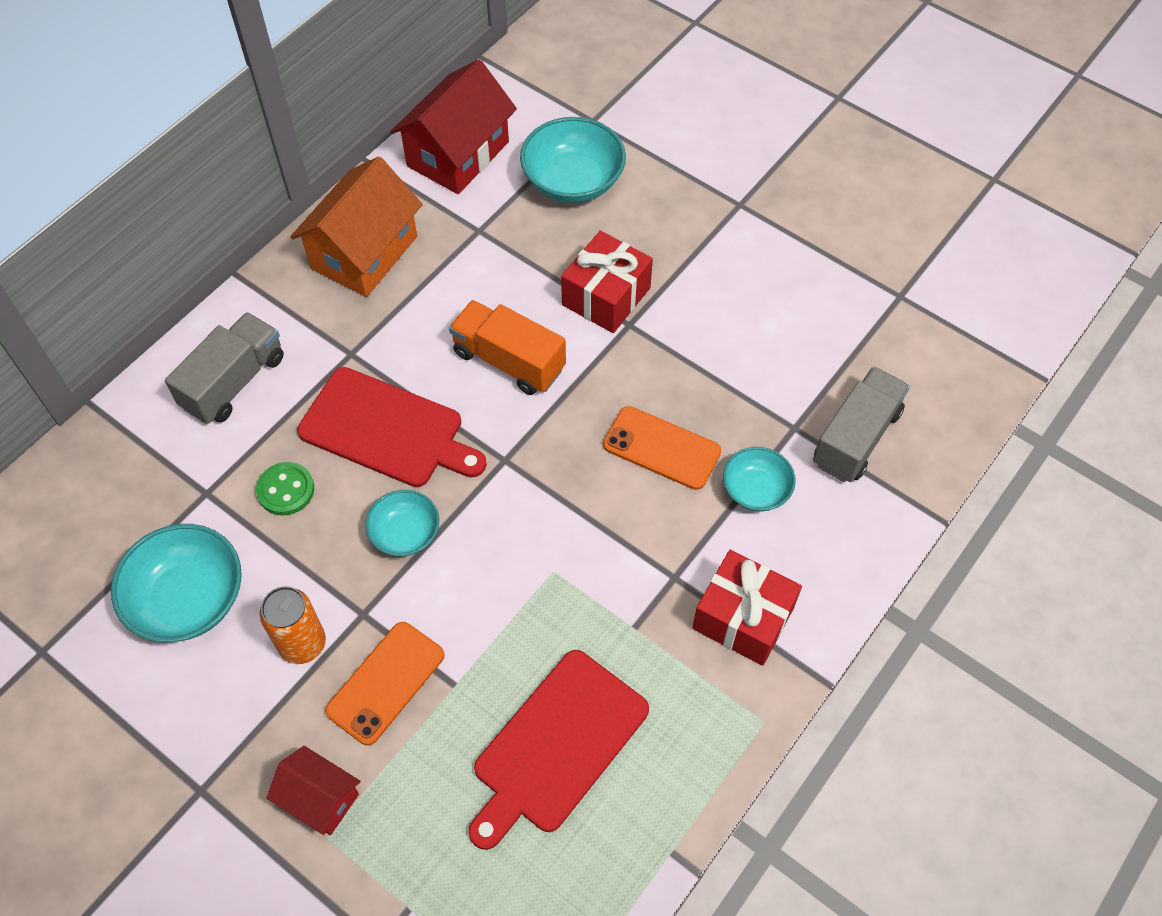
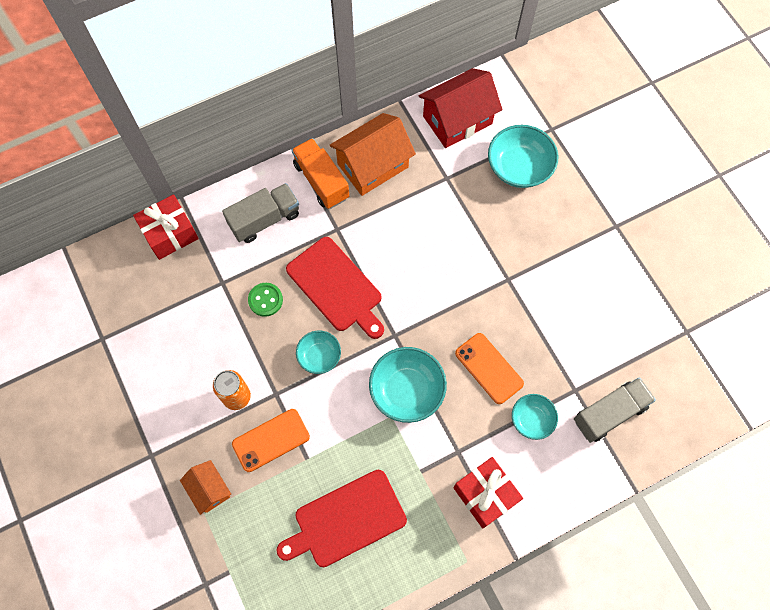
camera: 25 degrees right, 10 degrees up
(188, 599) = (188, 342): turquoise bowl -> turquoise bowl (407, 390)
(320, 798) = (209, 489): red house -> orange house
(509, 361) = (425, 273): orange truck -> orange truck (321, 181)
(606, 296) = (503, 255): red gift -> red gift (170, 233)

